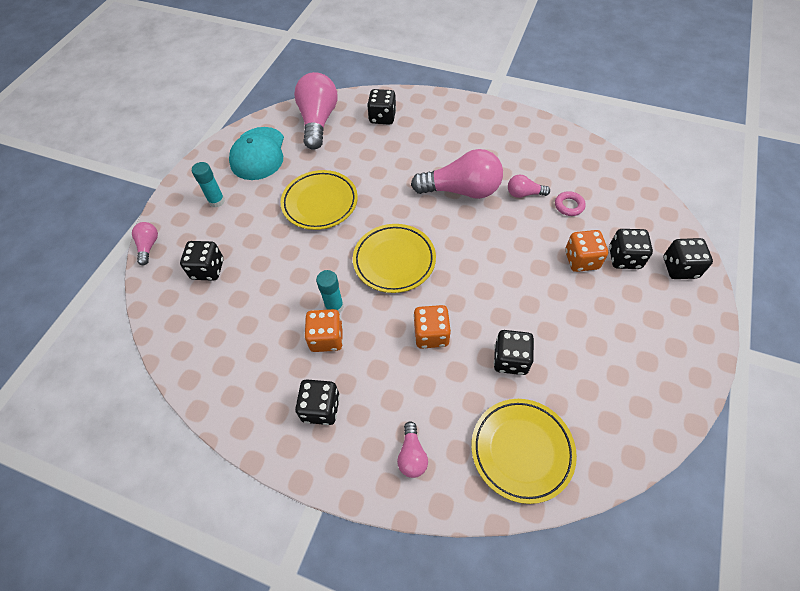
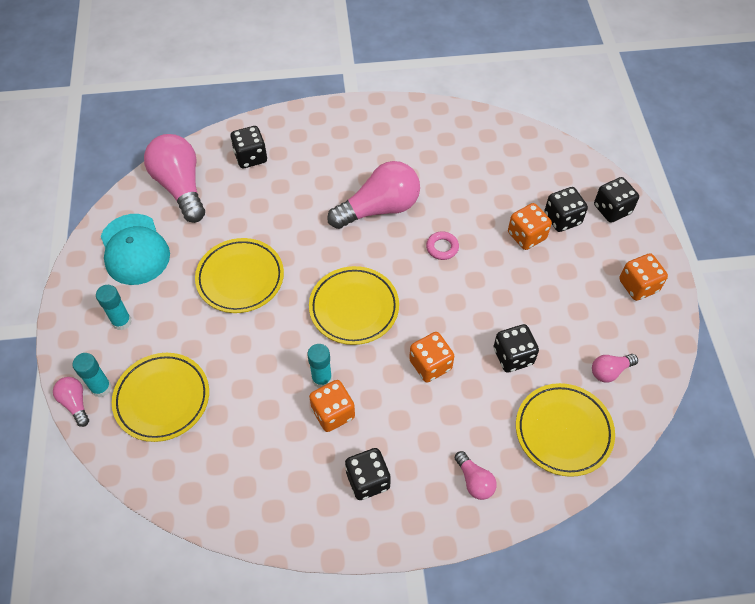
camera: 30 degrees left, 0 degrees up
(172, 243) = (101, 388): none -> turquoise glue stick
(208, 269) = (162, 399): black dice -> yellow plate
(524, 194) = (441, 189): pink light bulb -> pink light bulb (610, 371)
(569, 206) = (489, 186): pink ring -> pink ring (442, 247)
(671, 347) = (638, 286): none -> orange dice

